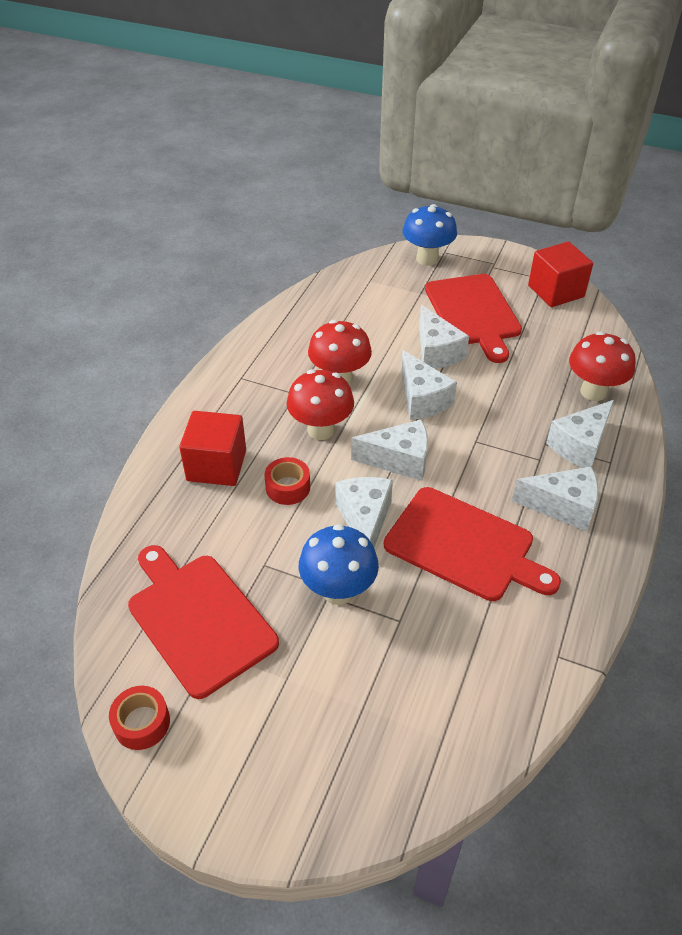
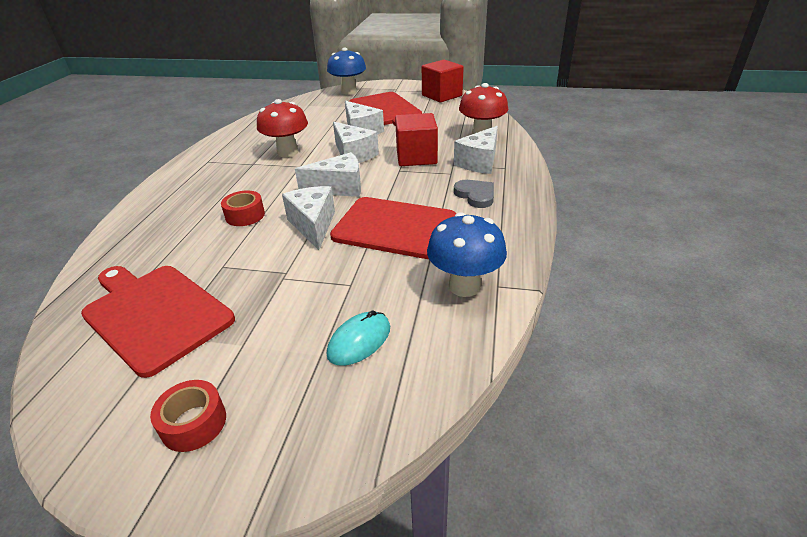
camera: 10 degrees left, 10 degrees down
(142, 723) = (80, 409): red tape -> red tape (194, 423)
(216, 465) = (182, 211): red cube -> red cube (416, 157)
(321, 430) = (273, 180): red mushroom -> none
(338, 591) = (292, 273): blue mushroom -> blue mushroom (464, 286)
(402, 699) = (359, 341): none -> turquoise mouse
(562, 507) = (475, 195): white cheese -> grey heart

